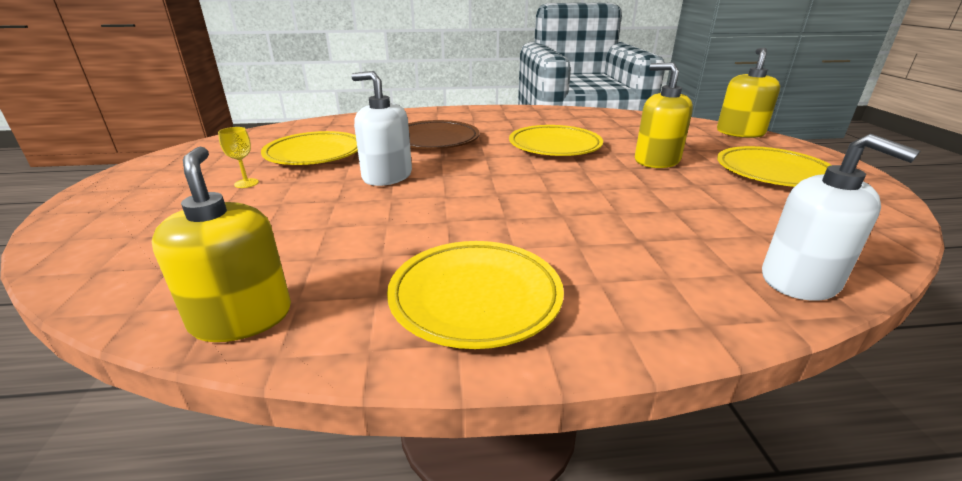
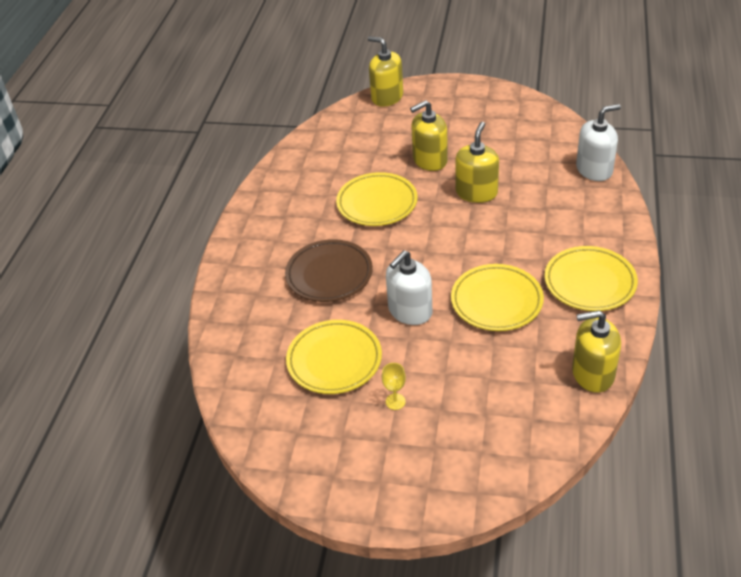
camera: 70 degrees left, 15 degrees up
(624, 190) = (476, 192): none -> yellow soap dispenser
(773, 173) = (470, 119): yellow plate -> yellow plate (496, 301)

